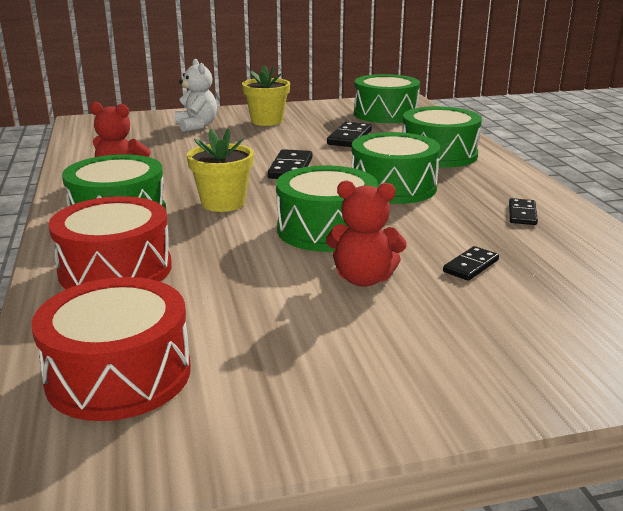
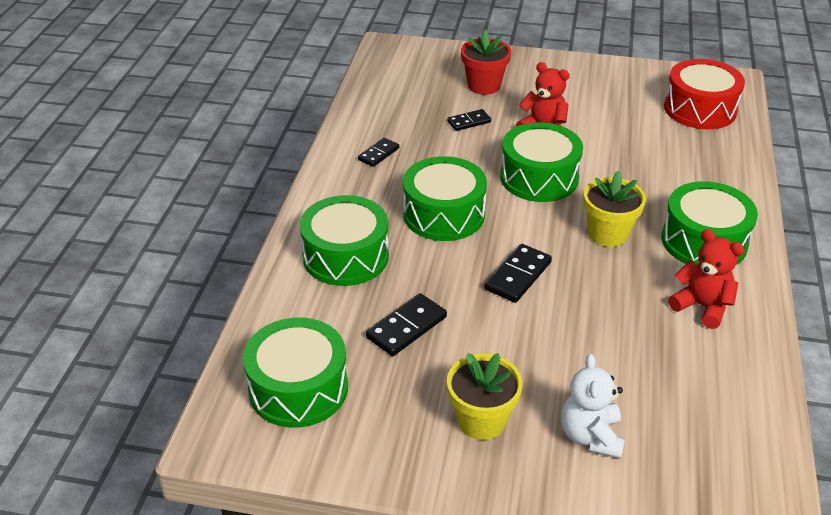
camera: 155 degrees left, 15 degrees up
(115, 269) = (704, 179): red drum -> none
(516, 322) = (484, 85): none -> red flower pot

